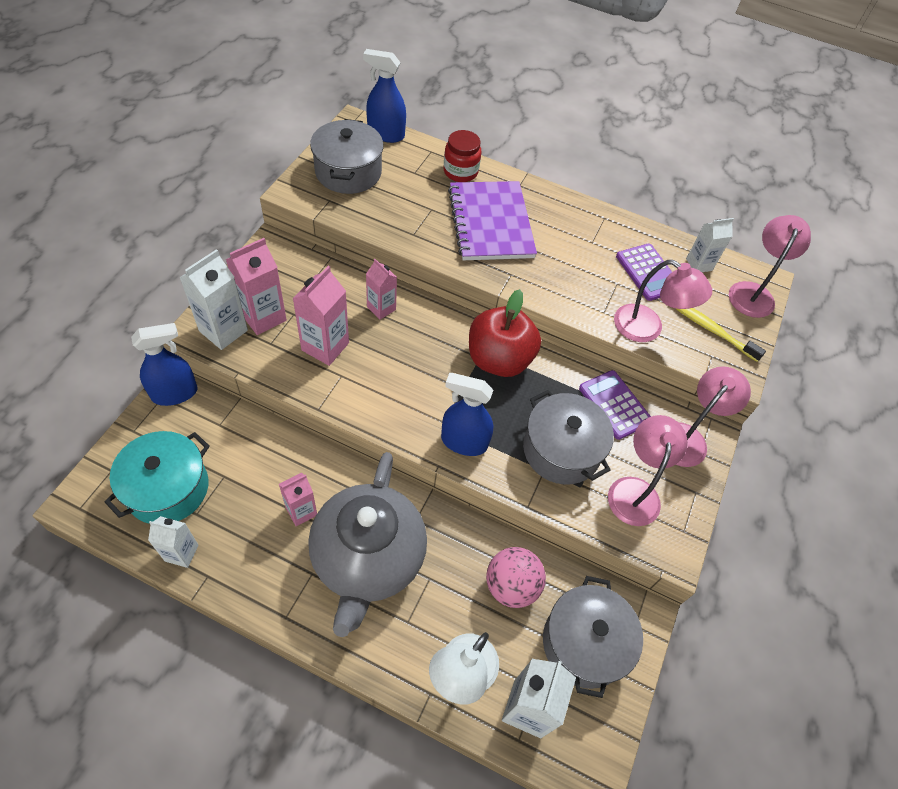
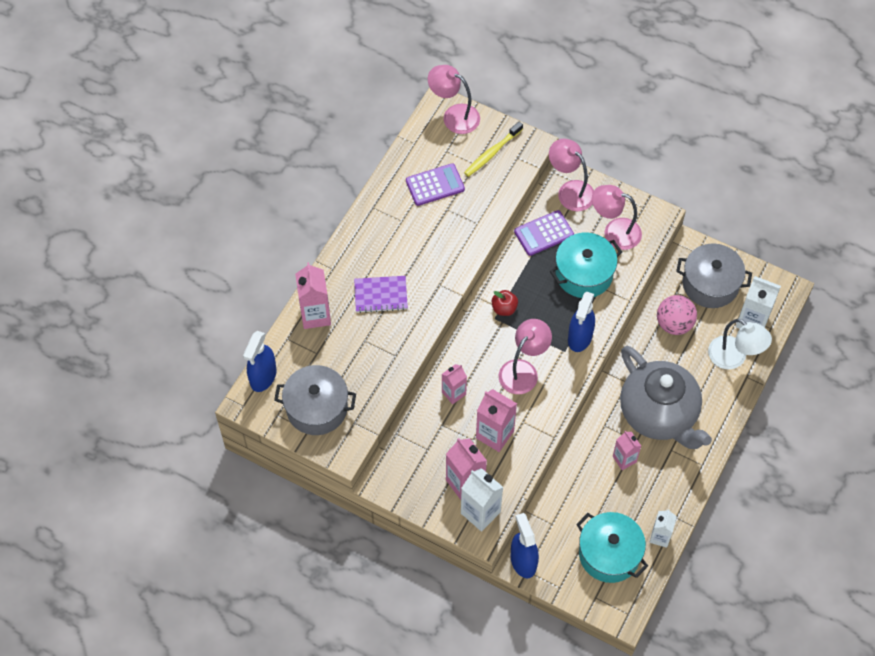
camera: 80 degrees left, 5 degrees up
(368, 559) = (659, 414): grey teapot -> grey teapot turned 45 degrees clockwise
(460, 172) = (315, 315): red jar -> pink carton
(491, 223) = (380, 295): purple notebook -> purple notebook, size x0.59
(499, 359) = (504, 308): red apple -> red apple, size x0.47
(561, 450) = (584, 274): grey pot -> turquoise pot
(647, 329) = (493, 195): pink lamp -> pink lamp (523, 370)
(699, 264) = (425, 147): white carton -> none

